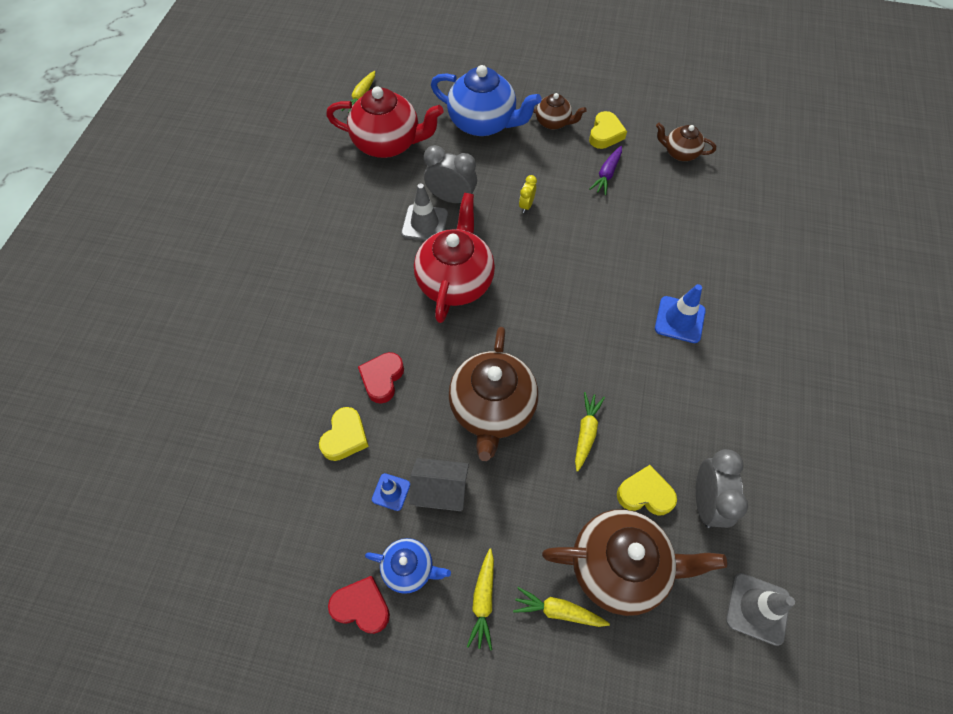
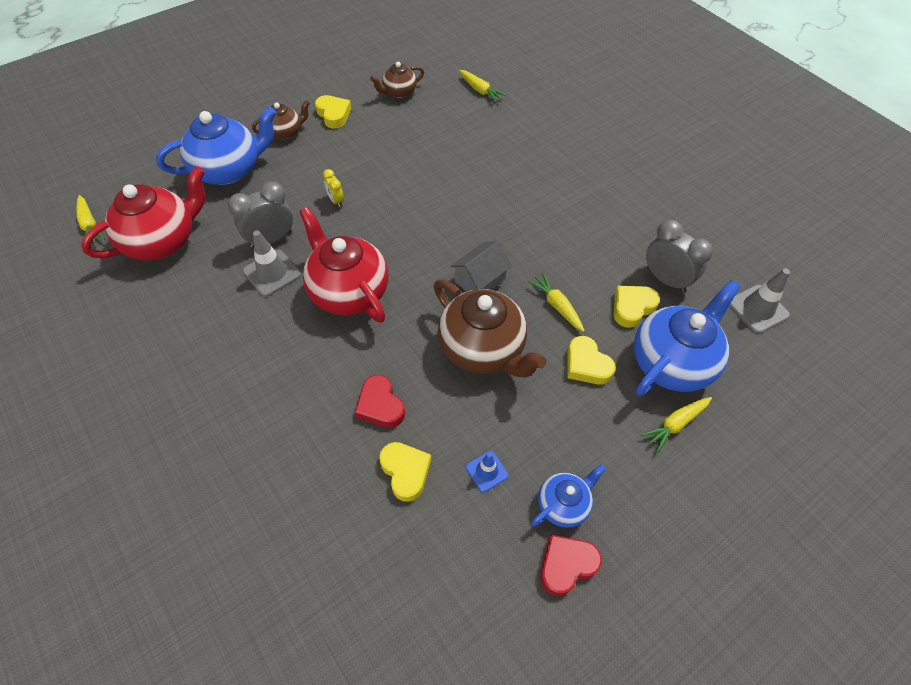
camera: 50 degrees left, 5 degrees down
(440, 490) = (517, 434): grey house -> grey house (480, 280)
(483, 600) = (630, 469): yellow carrot -> yellow carrot (480, 90)
(550, 497) = (586, 365): none -> yellow heart
(607, 174) = (367, 139): purple carrot -> none
(619, 566) = (672, 362): brown teapot -> blue teapot
(679, 319) = (524, 191): blue traffic cone -> none

